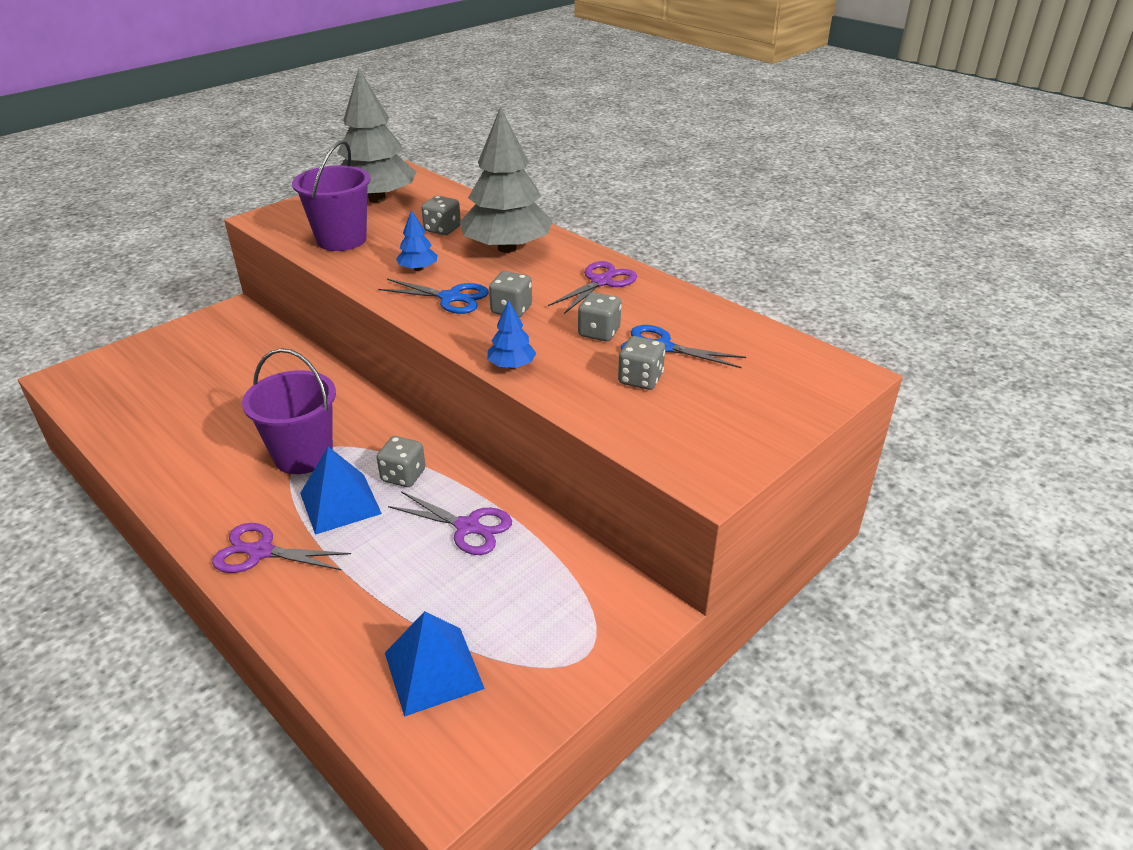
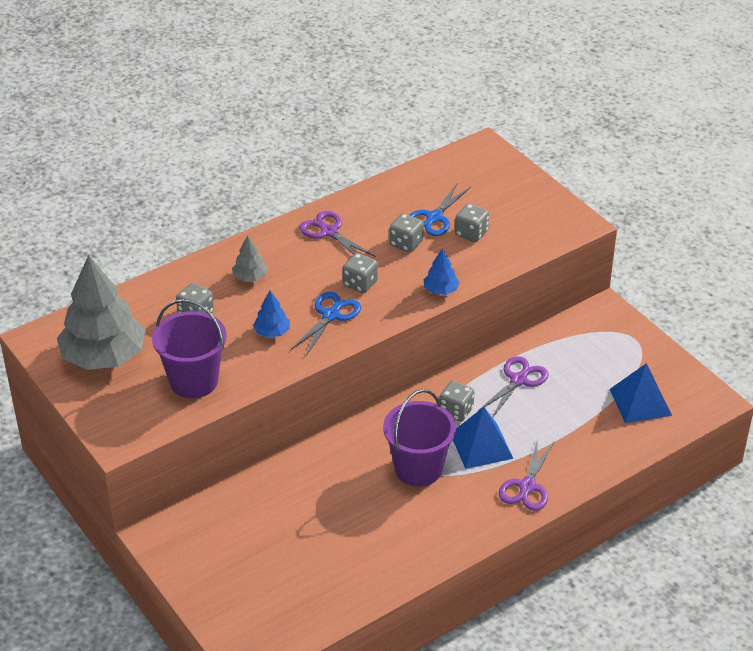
camera: 80 degrees left, 5 degrees up
(507, 248) = (250, 277): grey tree -> grey tree, size x0.43

